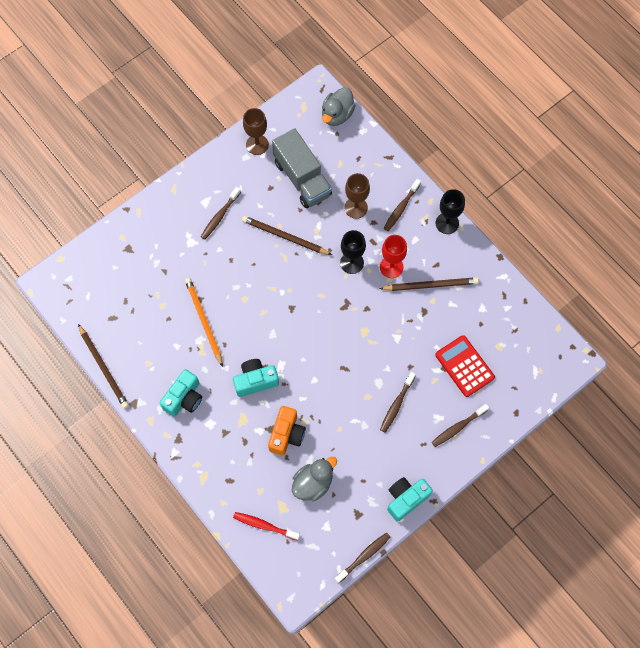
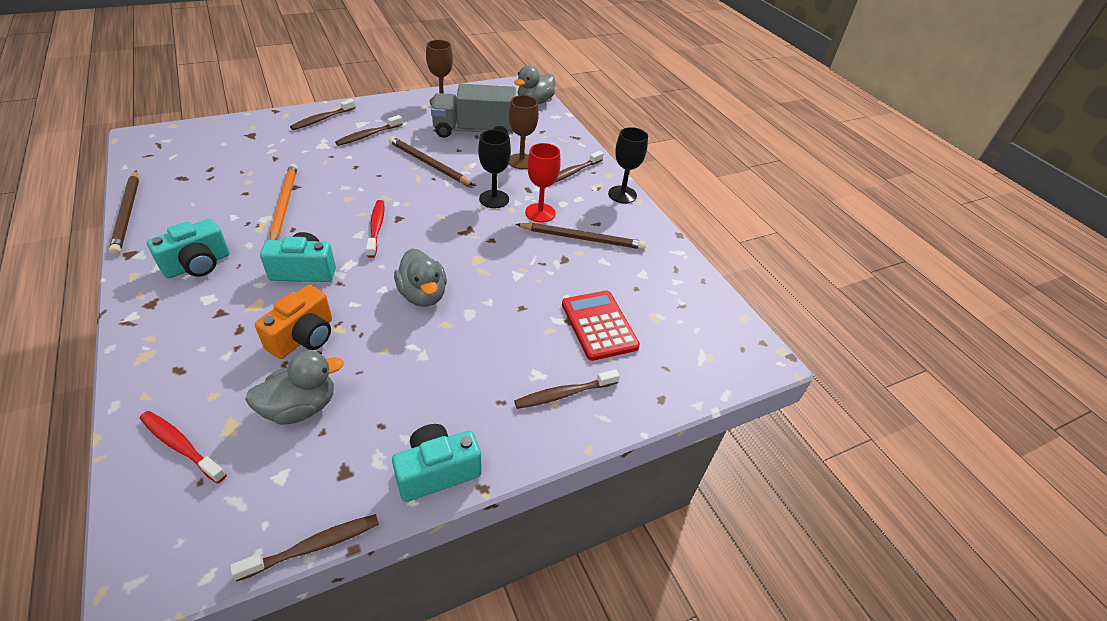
camera: 10 degrees right, 25 degrees down
(281, 323) = (376, 228): none -> red toothbrush
(302, 178) = (474, 131): grey truck -> grey truck turned 105 degrees clockwise
(342, 376) = (423, 295): none -> grey duck
(396, 405) = (482, 343): brown toothbrush -> brown toothbrush (322, 119)

